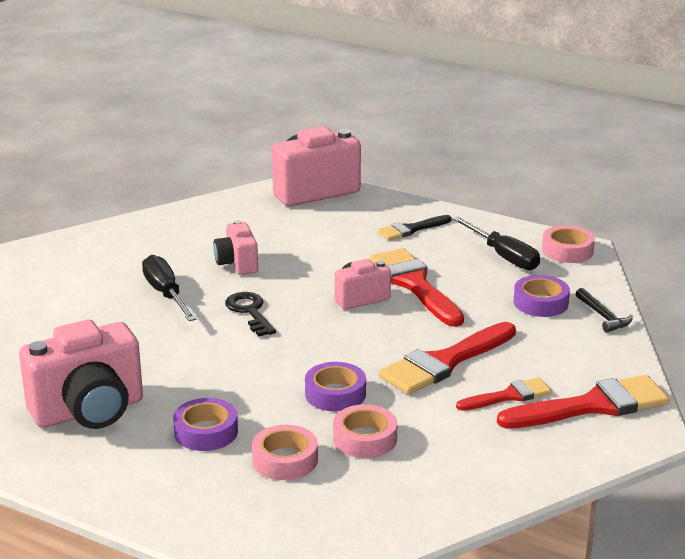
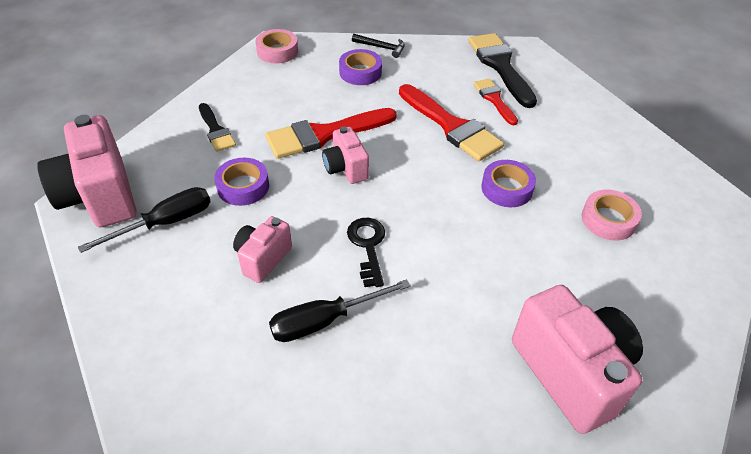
camera: 90 degrees left, 20 degrees up
(206, 432) = (582, 273): purple tape -> purple tape (243, 186)
(237, 264) = (263, 259): pink camera -> pink camera turned 135 degrees clockwise
(249, 312) = (368, 246): black key -> black key turned 105 degrees clockwise
(365, 439) = (566, 174): pink tape -> none
(503, 256) = (280, 83): black screwdriver -> black screwdriver (165, 223)
(592, 406) = (500, 66): red brush -> black brush
(603, 316) = (382, 48): black hammer -> black hammer turned 45 degrees clockwise

